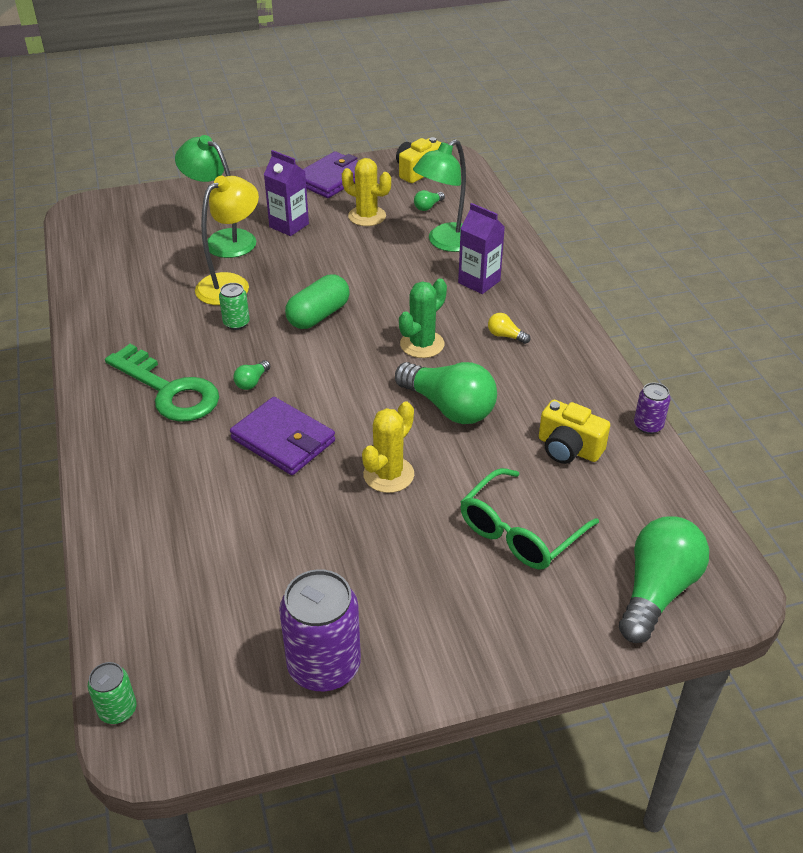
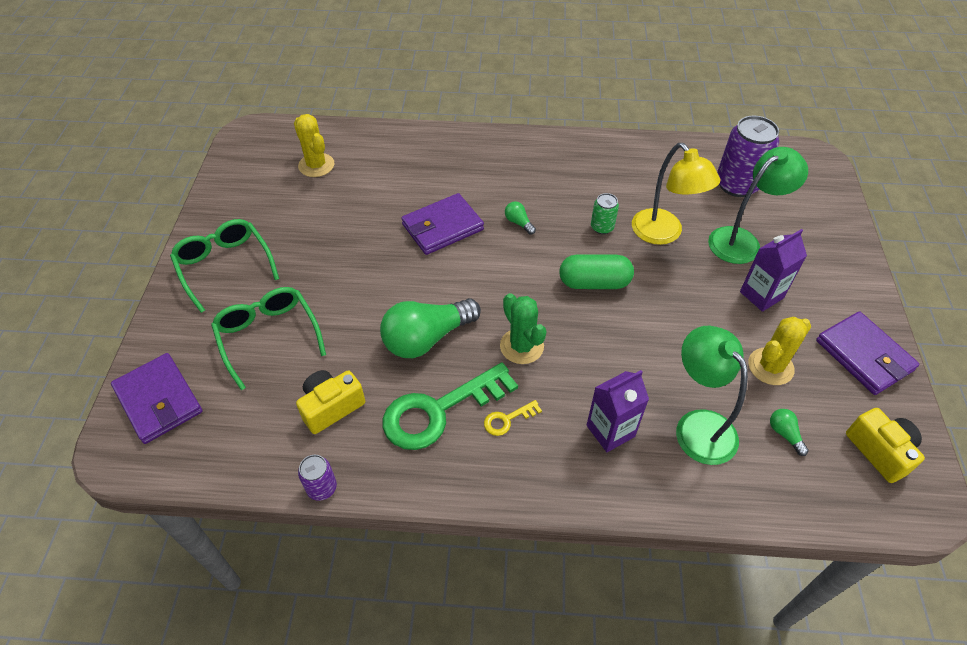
camera: 110 degrees right, 10 degrees up
(118, 710) = (273, 126): green can -> none
(169, 390) = (529, 177): green key -> green key (439, 411)
(318, 315) = (594, 283): green capsule -> green capsule turned 60 degrees counterclockwise
(324, 666) = (239, 206): purple can -> purple can (736, 185)
(388, 475) = (372, 277): yellow cactus -> yellow cactus (316, 165)
(442, 625) = (225, 267): none -> green glasses
(505, 336) = (507, 420): yellow light bulb -> yellow key
(657, 591) = (159, 400): green light bulb -> purple wallet

